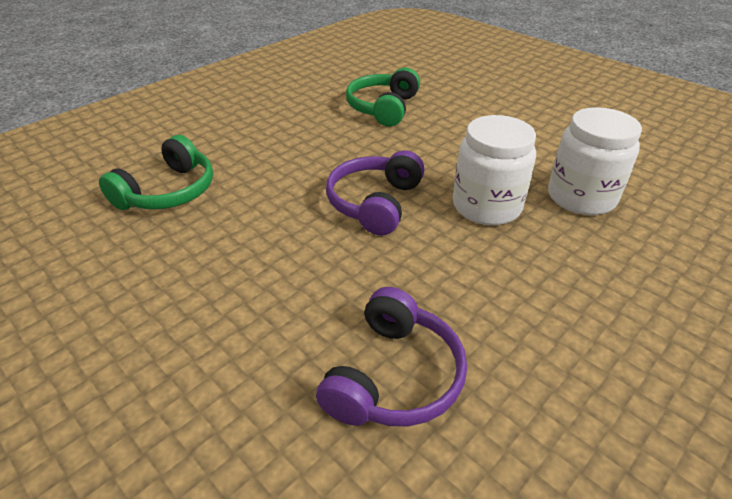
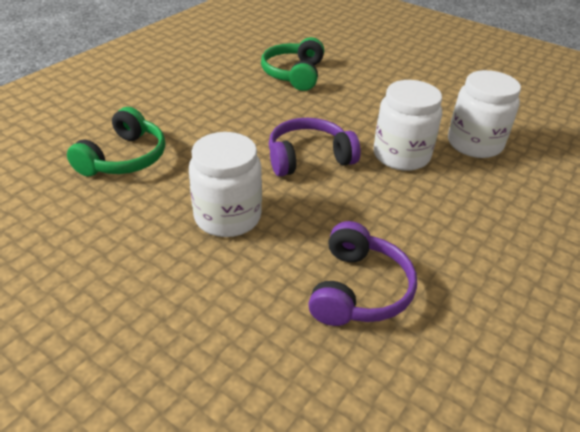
camera: 10 degrees left, 0 degrees up
(260, 268) = (227, 217): none -> white jar
(374, 203) = (308, 158): purple headphones -> purple headphones turned 60 degrees clockwise

